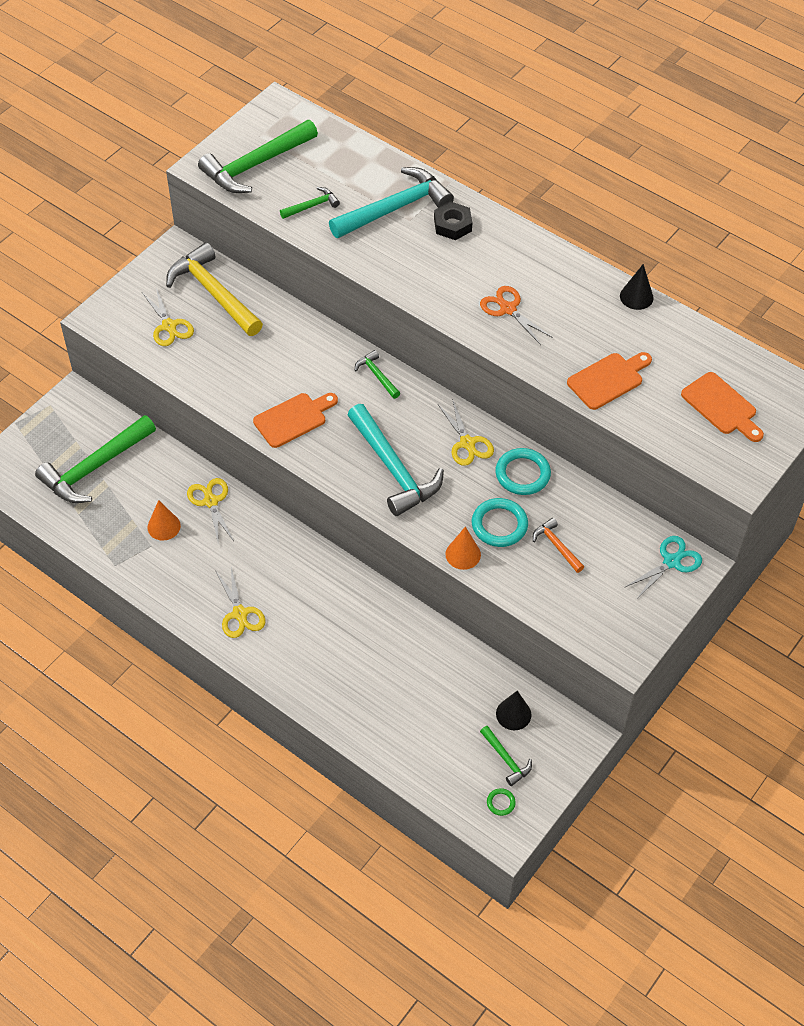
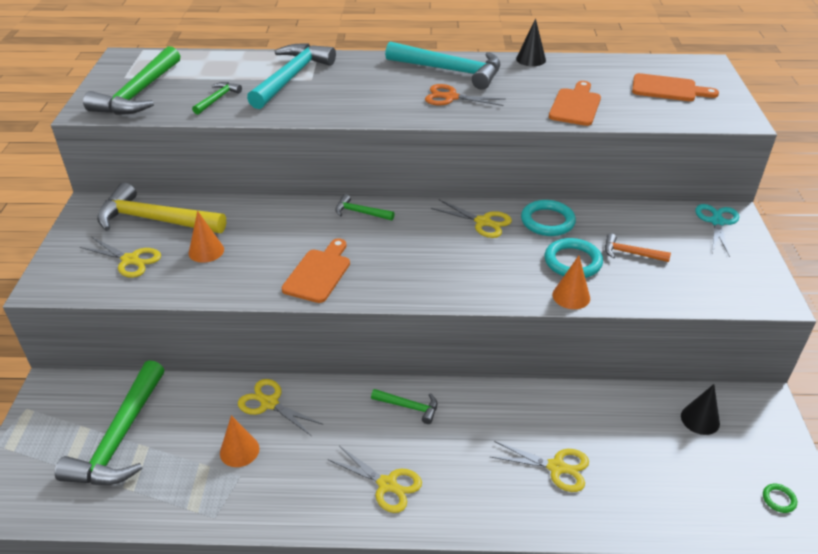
camera: 35 degrees left, 15 degrees down
(228, 348) = (206, 251): none -> orange cone
(366, 677) = (556, 467): none -> yellow scissors
(393, 469) = (444, 266): turquoise hammer -> turquoise hammer (450, 71)
(452, 225) = (349, 71): black nut -> none
(506, 759) = (738, 459): green hammer -> green hammer (409, 407)

